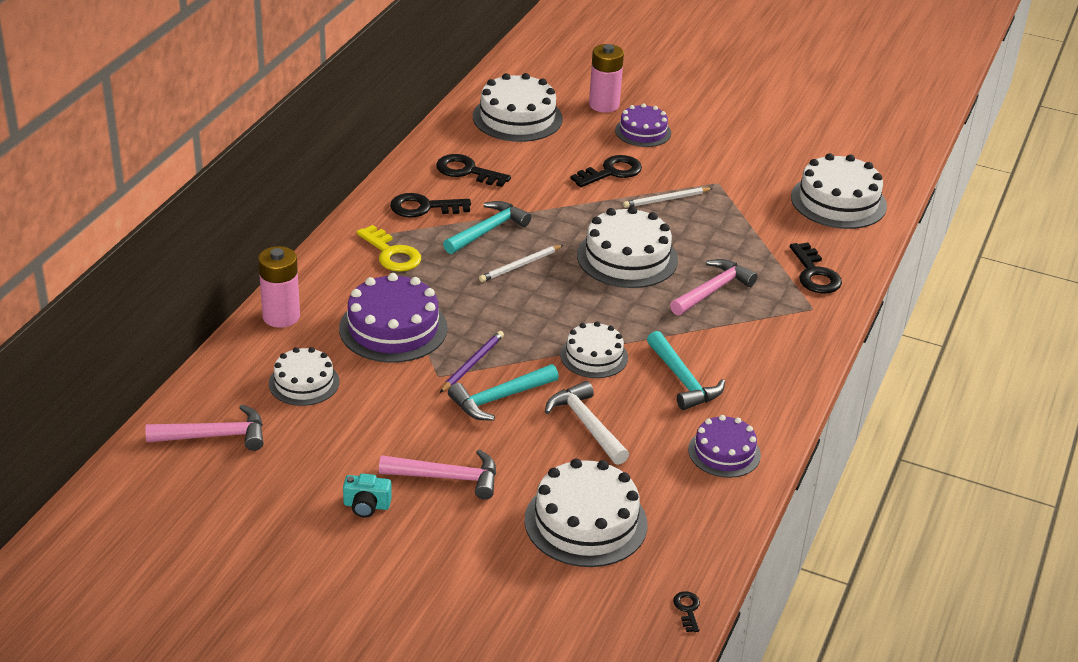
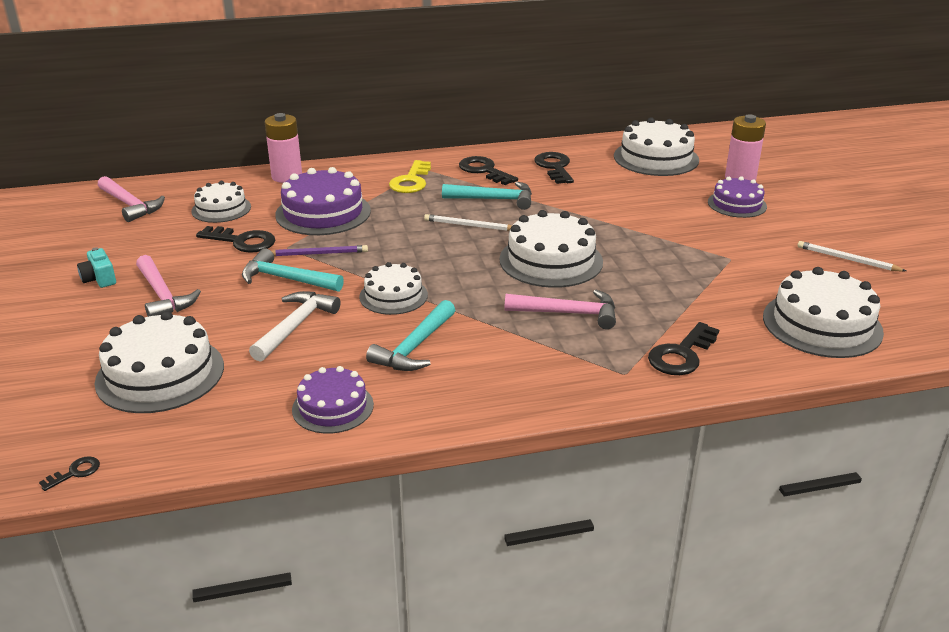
camera: 55 degrees right, 5 degrees down
(611, 172) = (656, 213): black key -> black key (242, 241)
(666, 199) = (662, 246): white pencil -> white pencil (847, 259)

